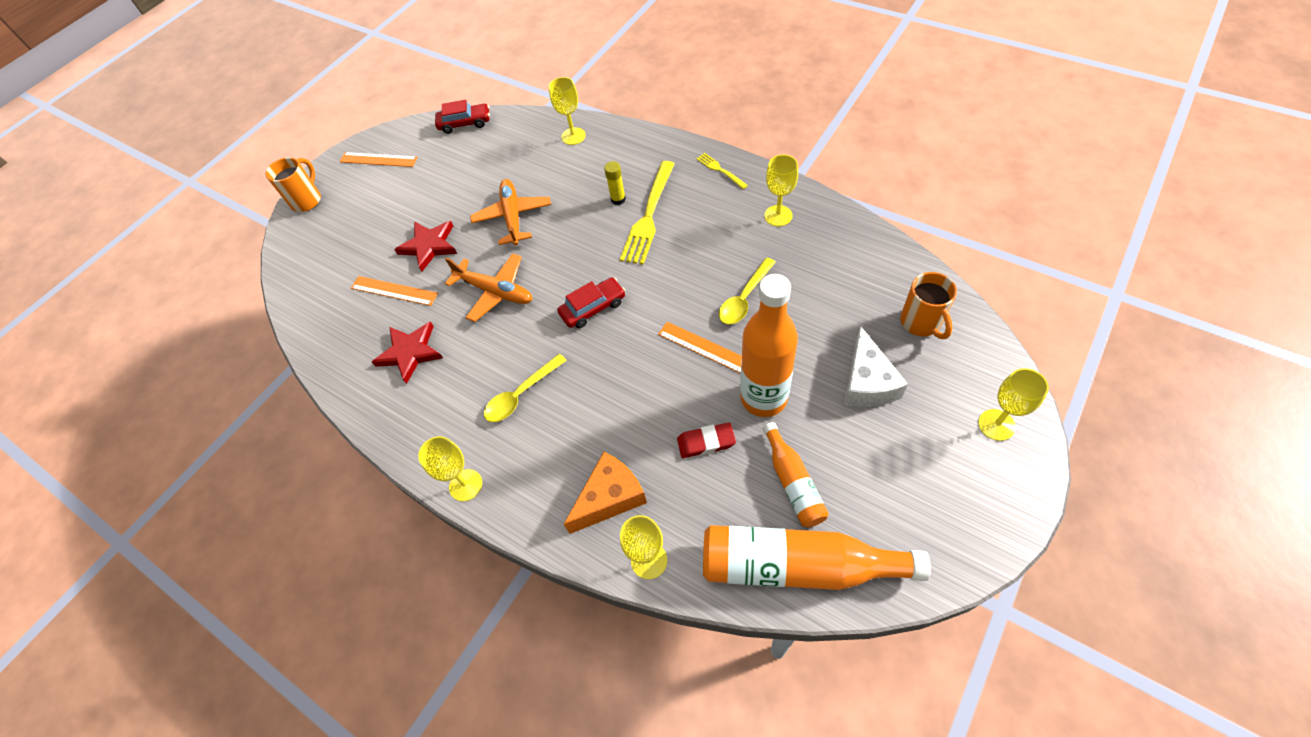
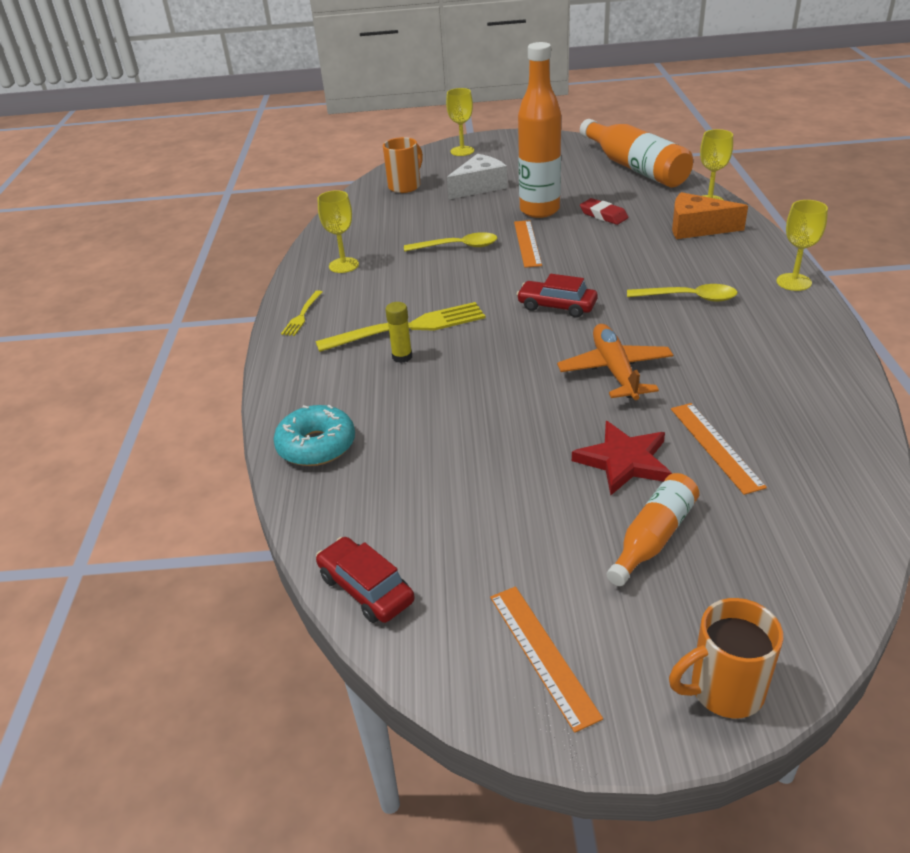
camera: 130 degrees left, 20 degrees down
(410, 353) = (755, 382): red star -> none
(513, 217) = (504, 418): orange plane -> none
(573, 136) = (316, 445): yellow goblet -> turquoise donut
(793, 482) = (587, 184): orange bottle -> orange bottle (653, 537)

